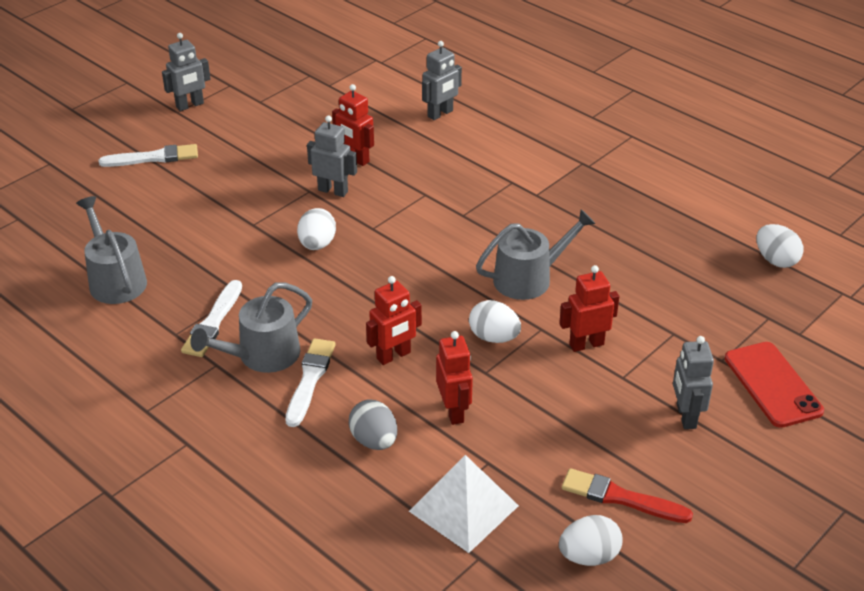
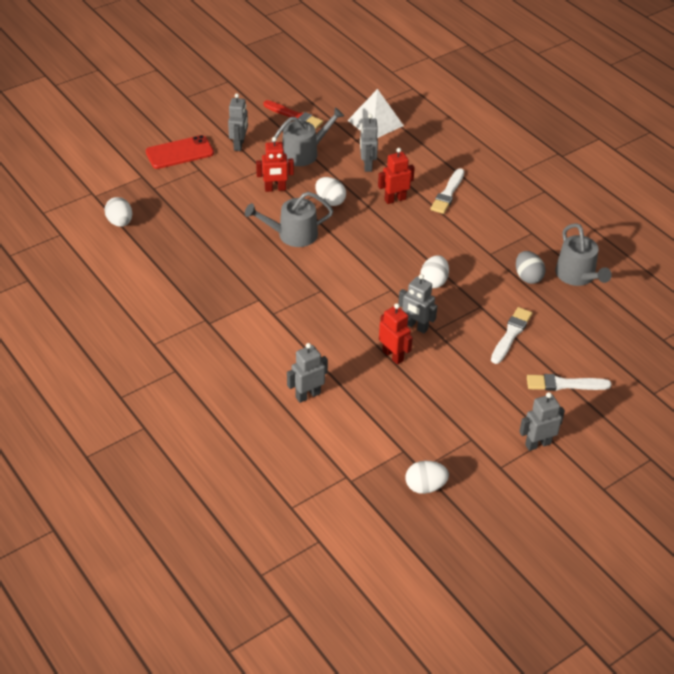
camera: 170 degrees left, 5 degrees up
(213, 322) = (507, 236): white brush -> white brush (511, 334)
(262, 355) = (476, 211): grey watering can -> grey watering can (304, 153)
(374, 441) = (415, 158): grey egg -> grey egg (528, 277)
(454, 411) = (367, 165): red robot -> grey robot
(589, 556) = (321, 97): white egg -> white egg (425, 486)
(772, 384) = (179, 153): red phone -> red phone turned 75 degrees clockwise

